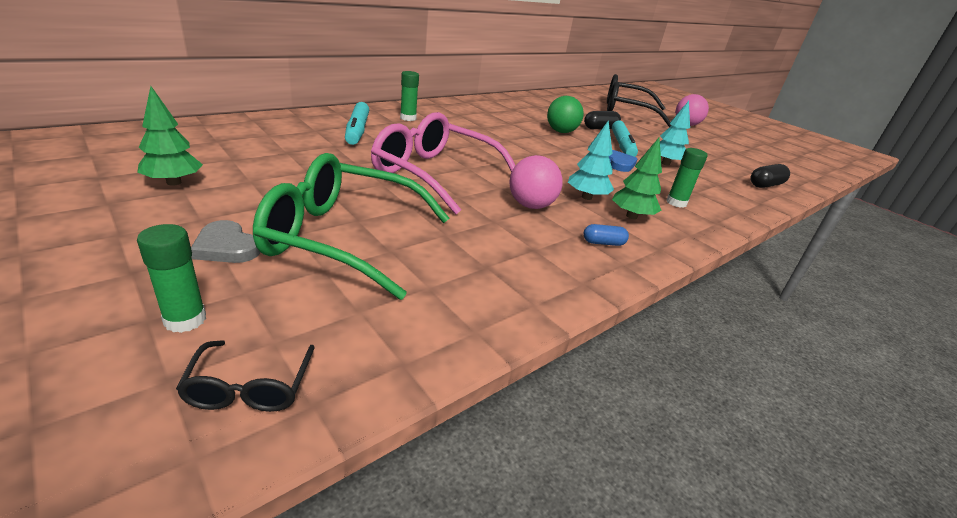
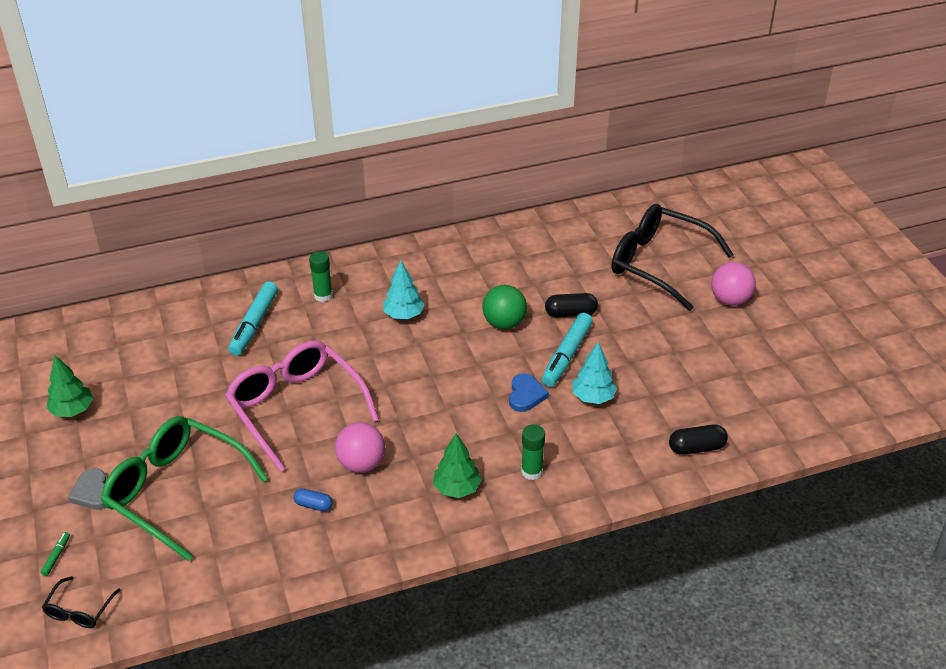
camera: 25 degrees right, 10 degrees up
(185, 320) = (56, 556): green glue stick -> green marker
(586, 197) = (432, 455): turquoise tree -> turquoise tree (403, 315)
(603, 243) = (394, 522): blue capsule -> blue capsule (313, 505)

